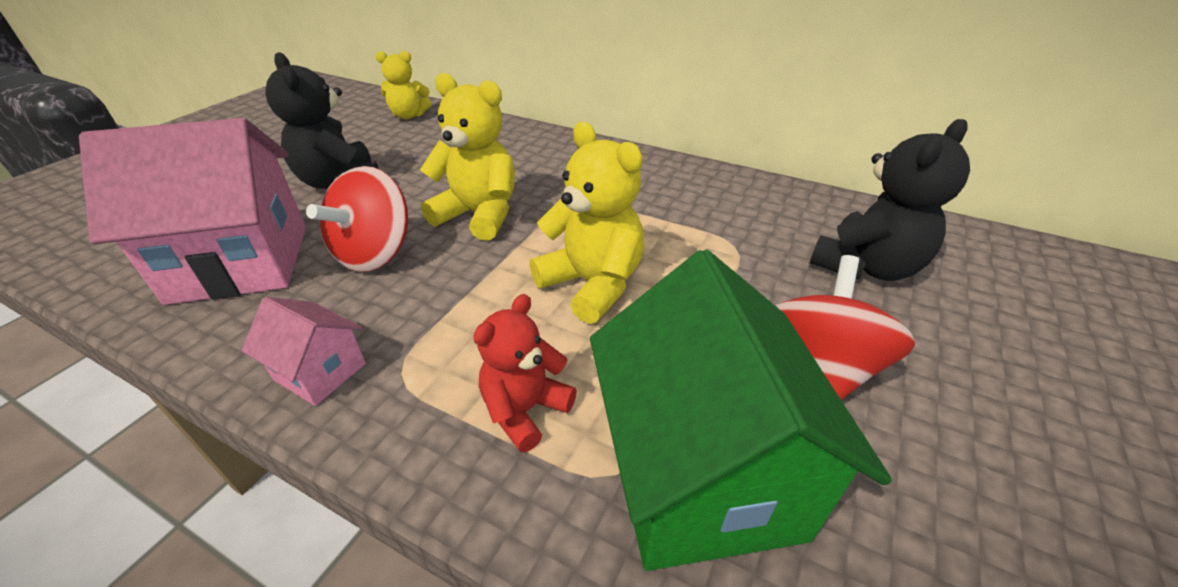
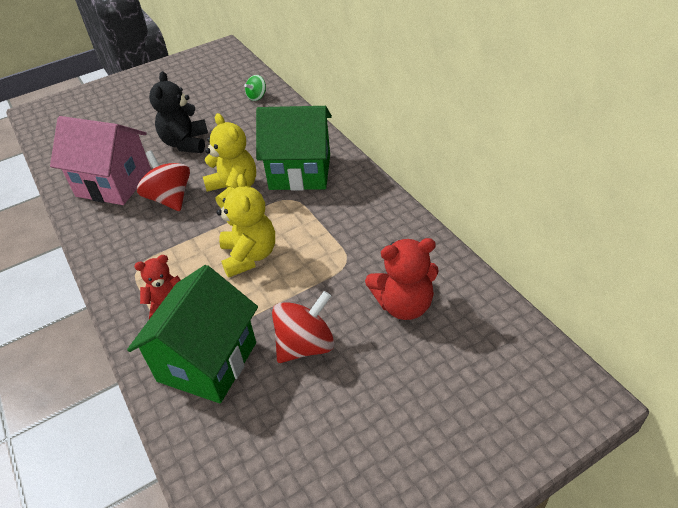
camera: 35 degrees right, 5 degrees up
(320, 372) = (110, 254): pink house -> none
(375, 253) = (170, 198): red spinning top -> red spinning top turned 90 degrees clockwise
(409, 115) = (257, 97): yellow teddy bear -> green spinning top
(554, 171) = (300, 172): none -> green house
(866, 266) = (404, 305): black teddy bear -> red teddy bear

